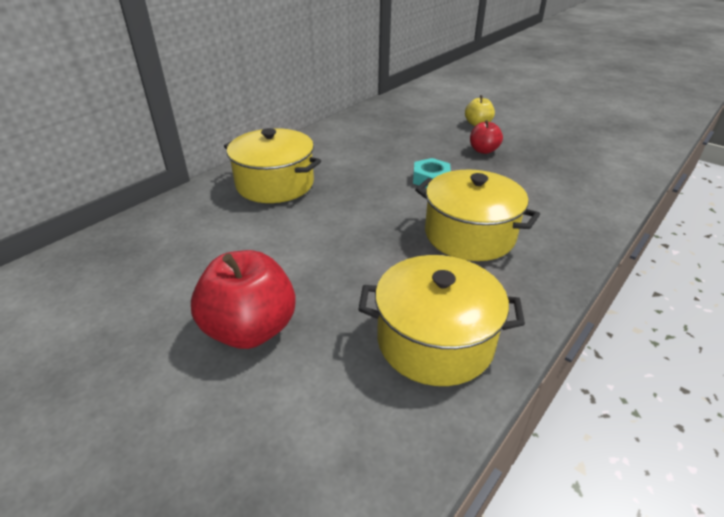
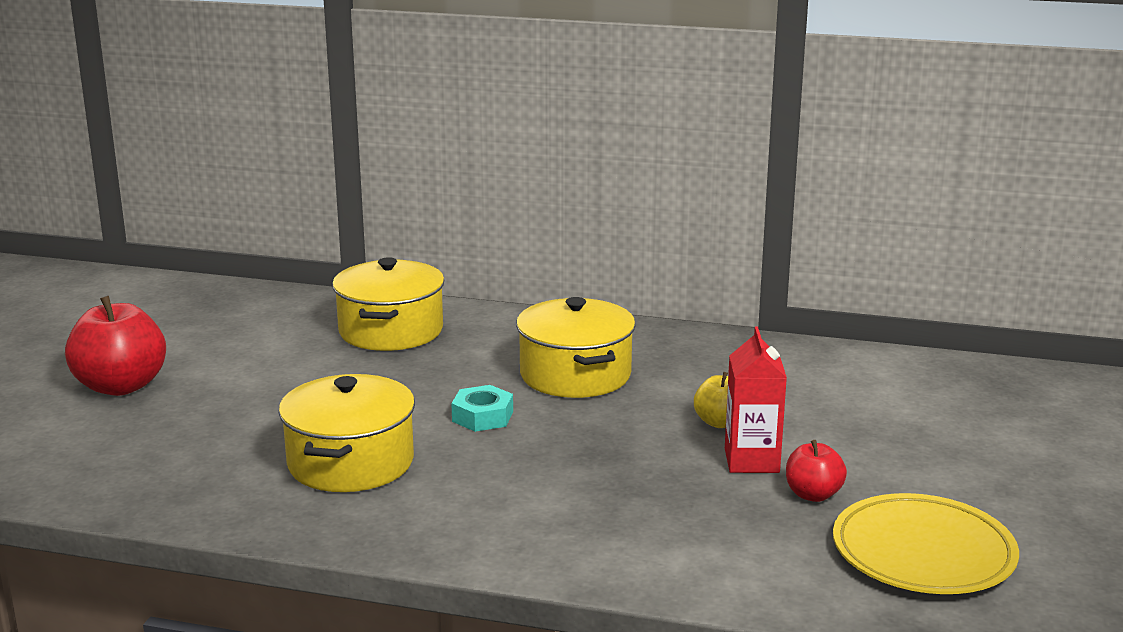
camera: 65 degrees right, 15 degrees down
(435, 341) = (137, 472): yellow pot -> yellow pot (575, 375)
(483, 150) = (616, 440): red apple -> red apple (813, 495)
(521, 127) = (751, 461): none -> red carton
(616, 117) = (923, 553): none -> yellow plate

